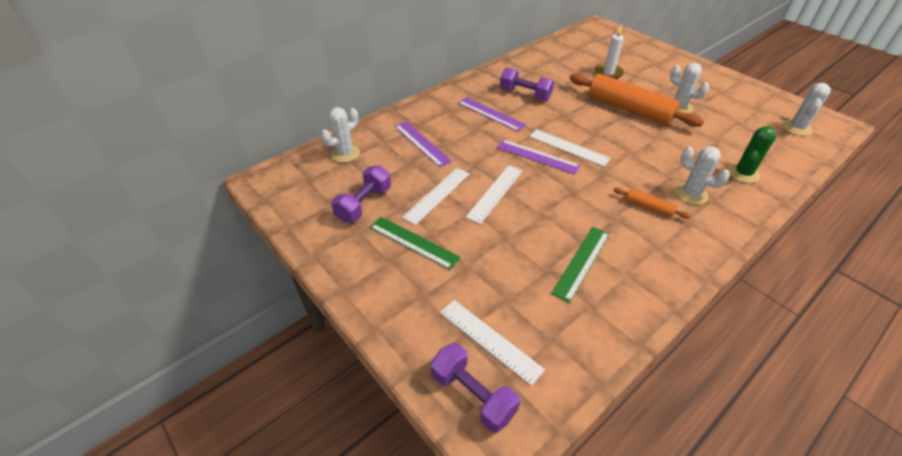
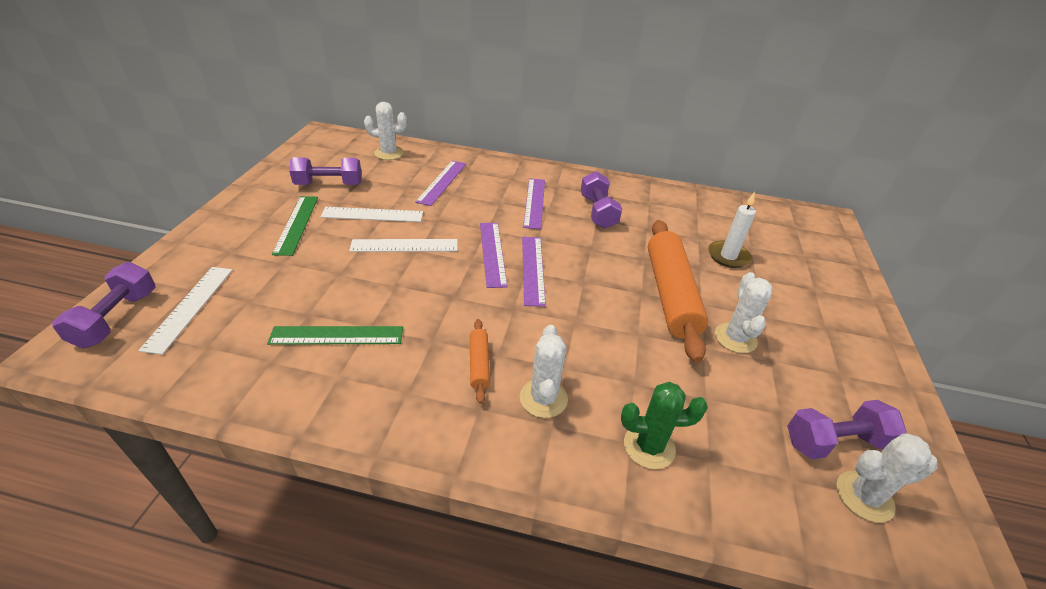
camera: 50 degrees right, 5 degrees down
(568, 147) = (533, 269): white ruler -> purple ruler
(763, 118) = (834, 442): none -> purple dumbbell

